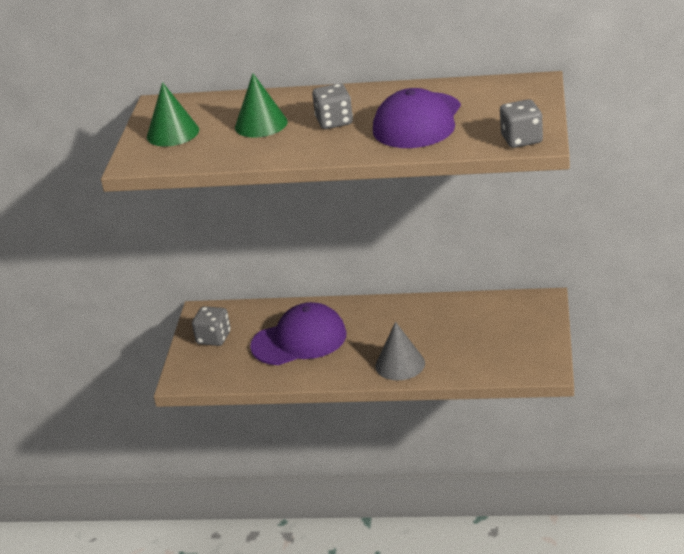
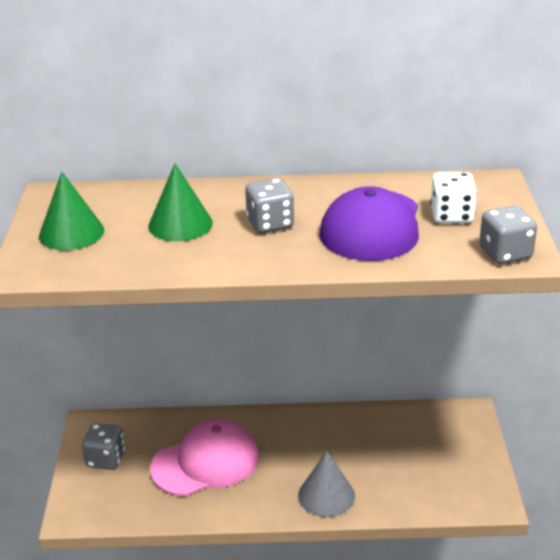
camera: 10 degrees left, 0 degrees up
(299, 340) = (205, 462): purple cap -> pink cap
(487, 111) = (451, 215): none -> white dice

